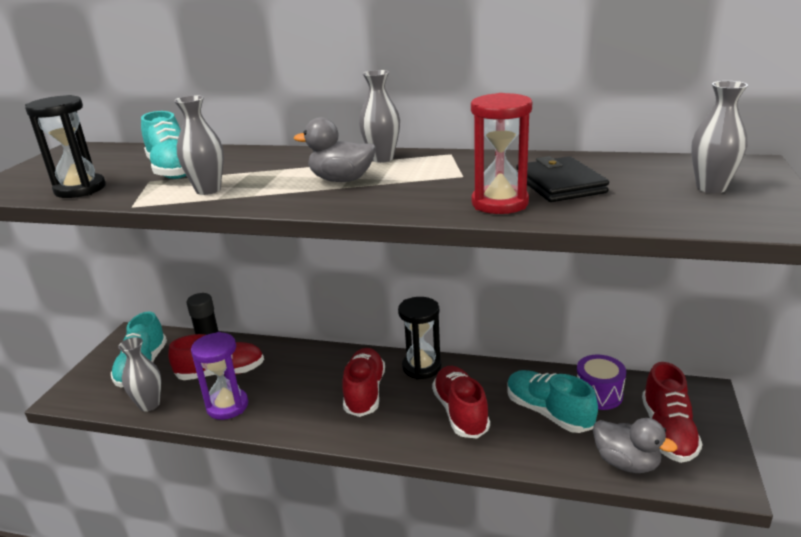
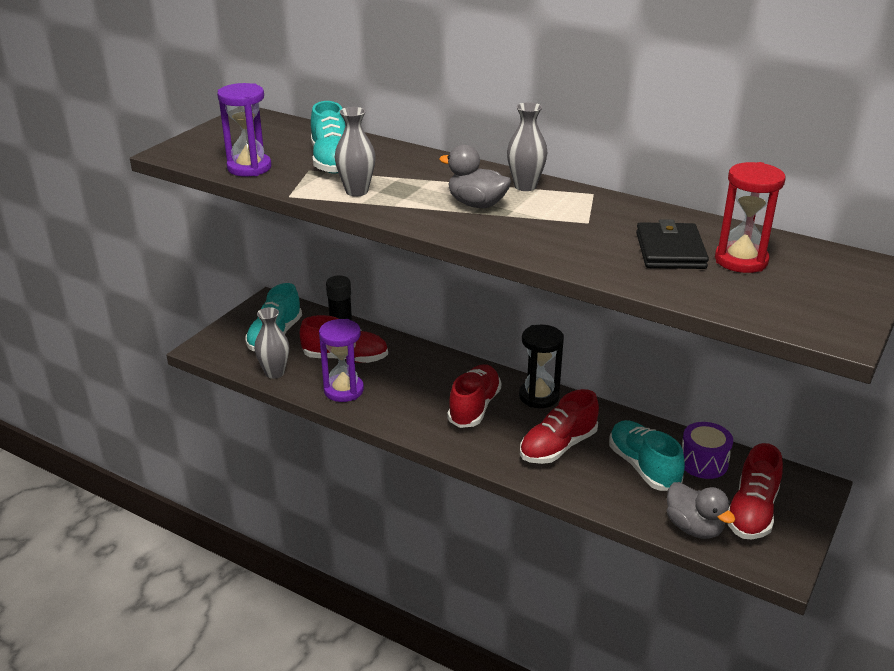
camera: 15 degrees right, 5 degrees up
(80, 189) = (249, 168): black hourglass -> purple hourglass
(460, 412) = (558, 447): red shoe -> red shoe turned 135 degrees counterclockwise
(500, 203) = (602, 259): red hourglass -> red hourglass (741, 260)
(711, 188) = (807, 284): grey vase -> none

